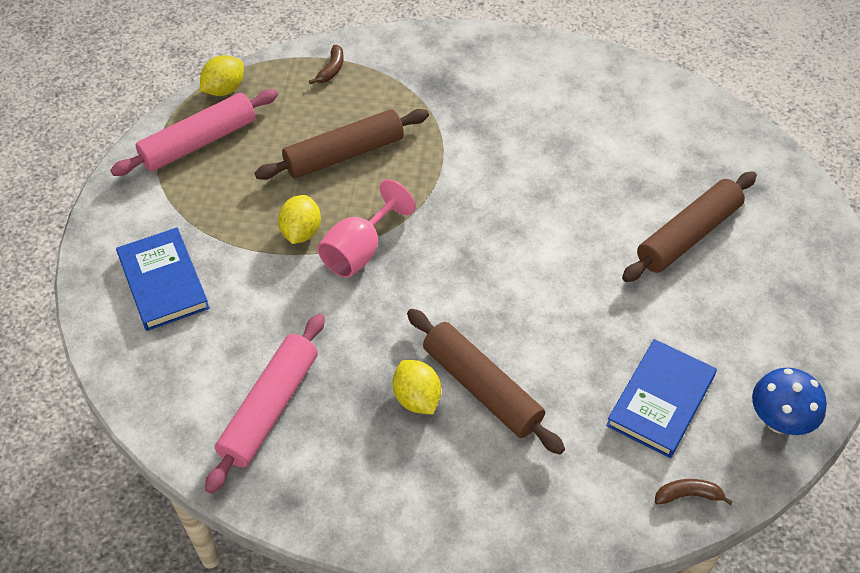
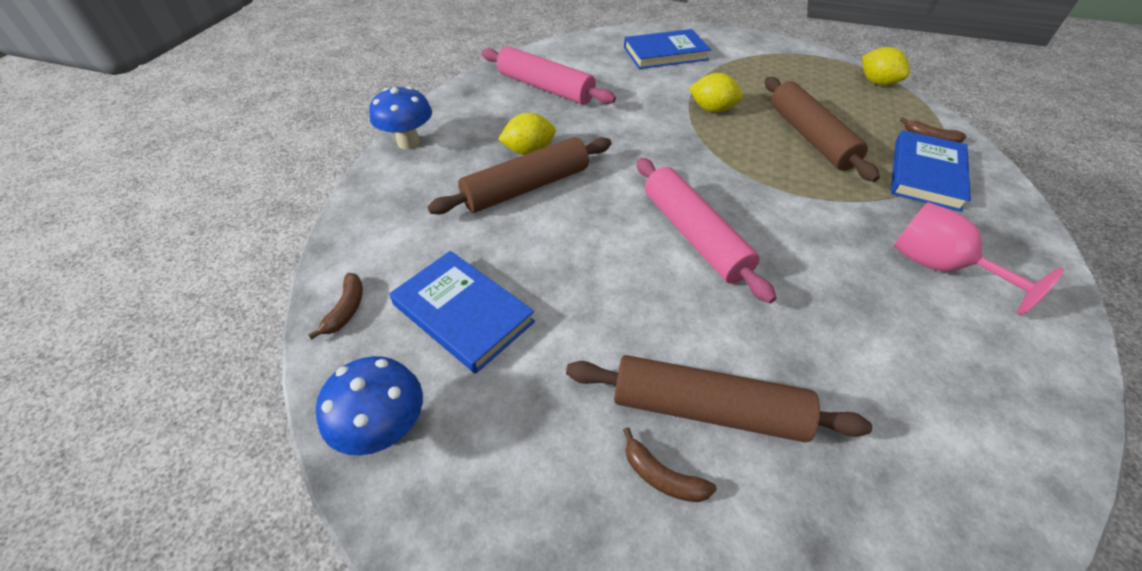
camera: 100 degrees right, 5 degrees down
(199, 142) = (809, 69): pink rolling pin -> pink rolling pin (694, 235)
(359, 251) = (690, 136): pink goblet -> pink goblet (939, 267)
(391, 83) = (925, 174): none -> blue book
(424, 535) = (408, 142): none -> blue mushroom
(688, 235) = (707, 409): brown rolling pin -> brown rolling pin turned 45 degrees counterclockwise
(744, 257) = (662, 476): none -> brown banana

